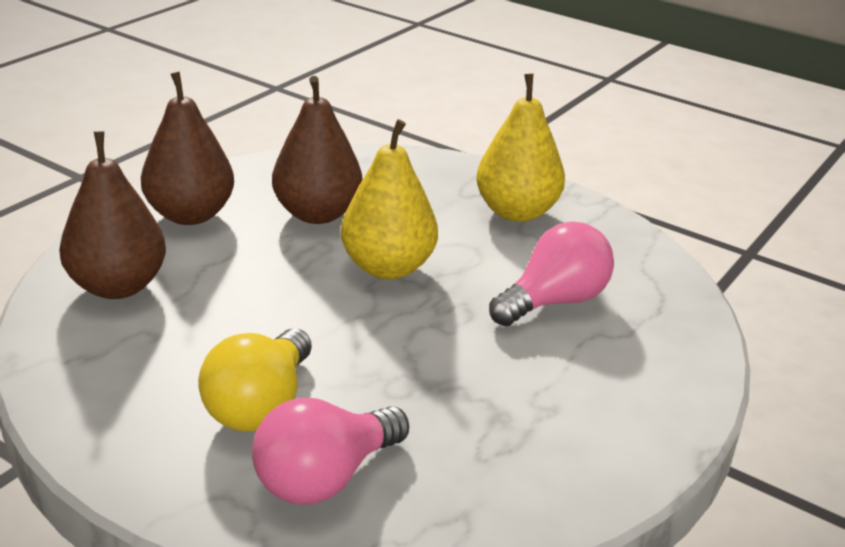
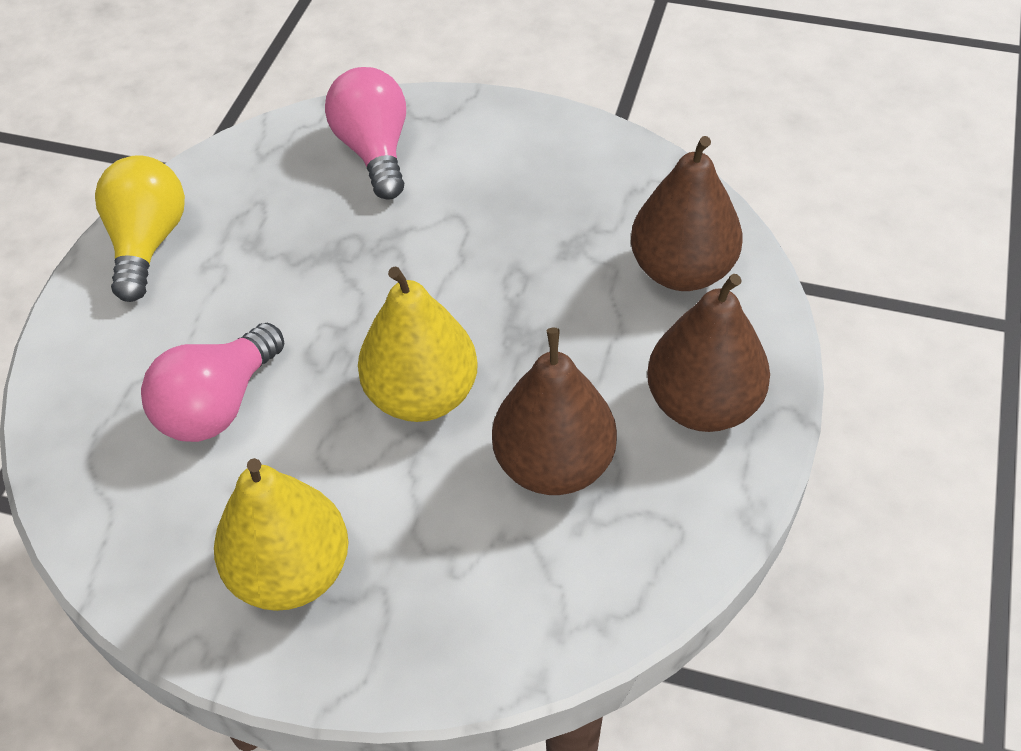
camera: 165 degrees right, 20 degrees up
(260, 405) = (458, 191): yellow light bulb -> yellow light bulb (148, 243)
(325, 478) = (374, 151): pink light bulb -> pink light bulb turned 45 degrees counterclockwise

